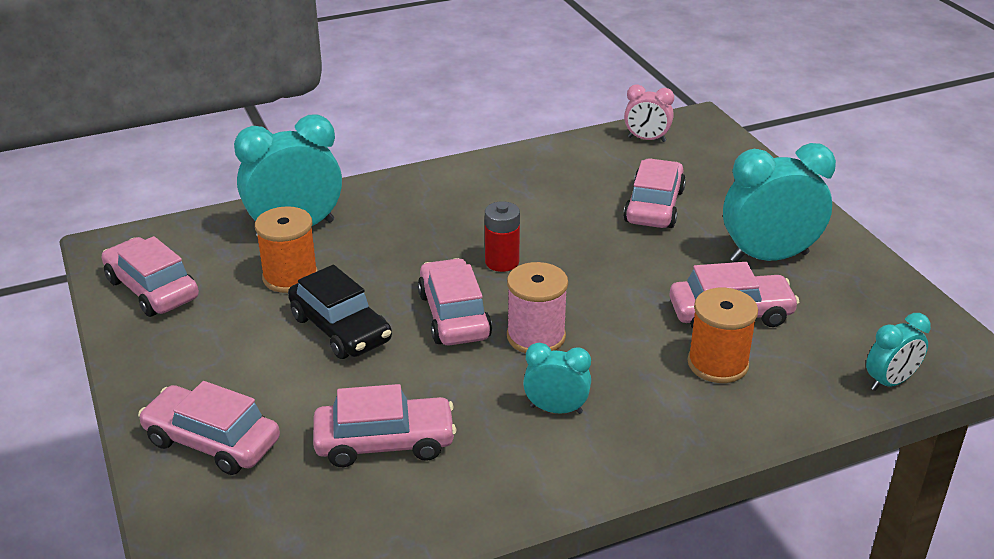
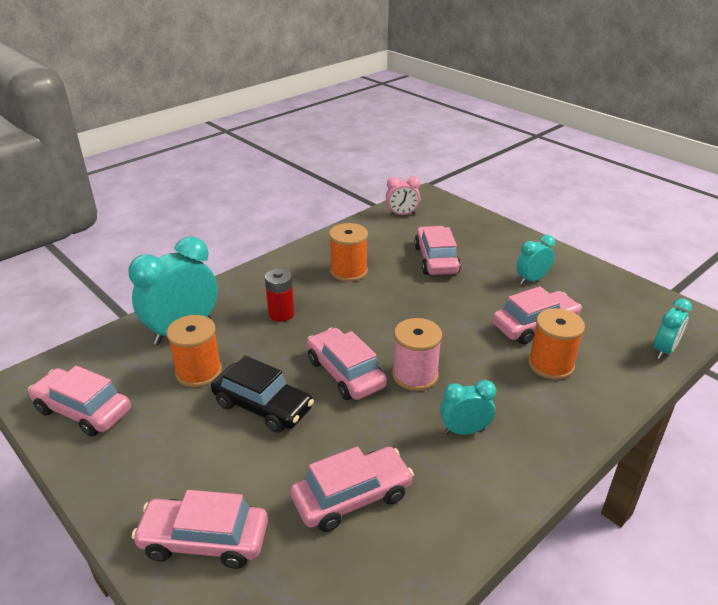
camera: 20 degrees left, 0 degrees up
(502, 262) = (356, 323): red battery -> red battery (281, 314)
(530, 199) = (348, 271): none -> orange spool
(769, 257) = (532, 280): turquoise clock -> turquoise clock, size x0.54

